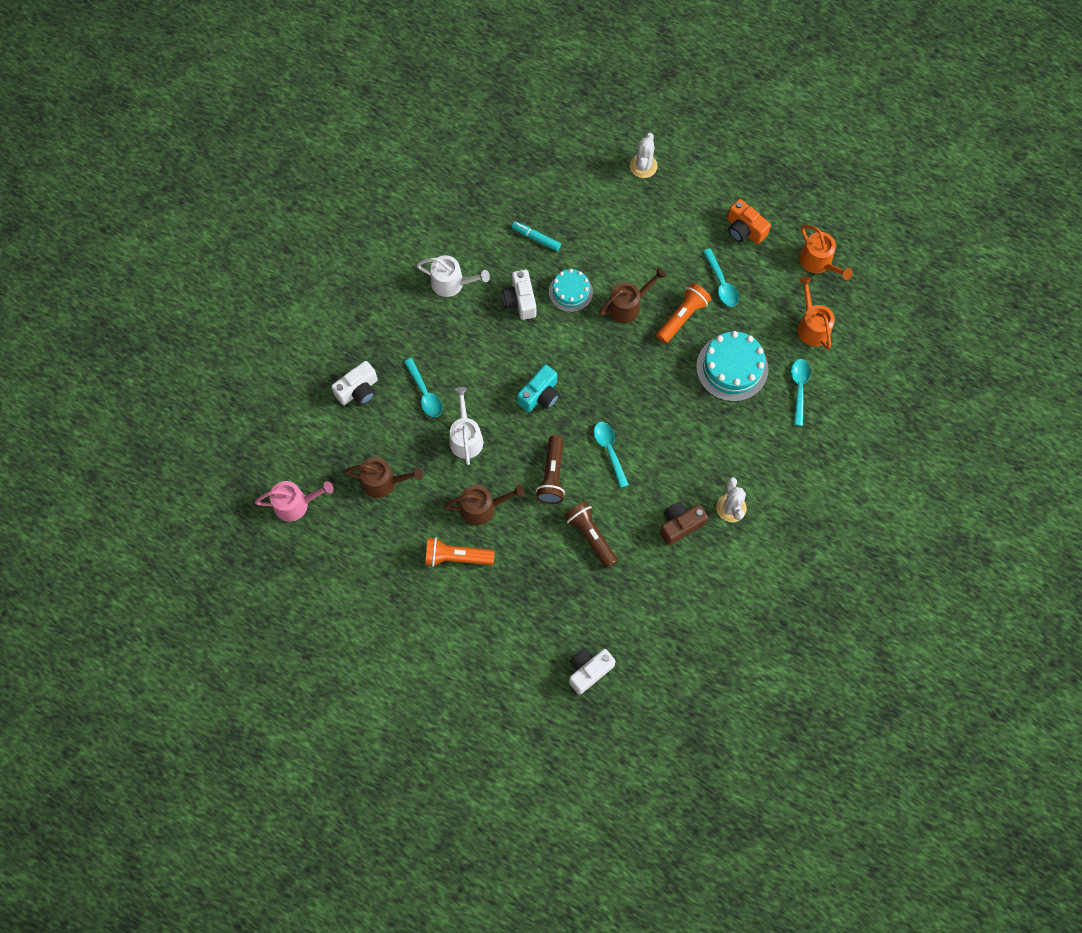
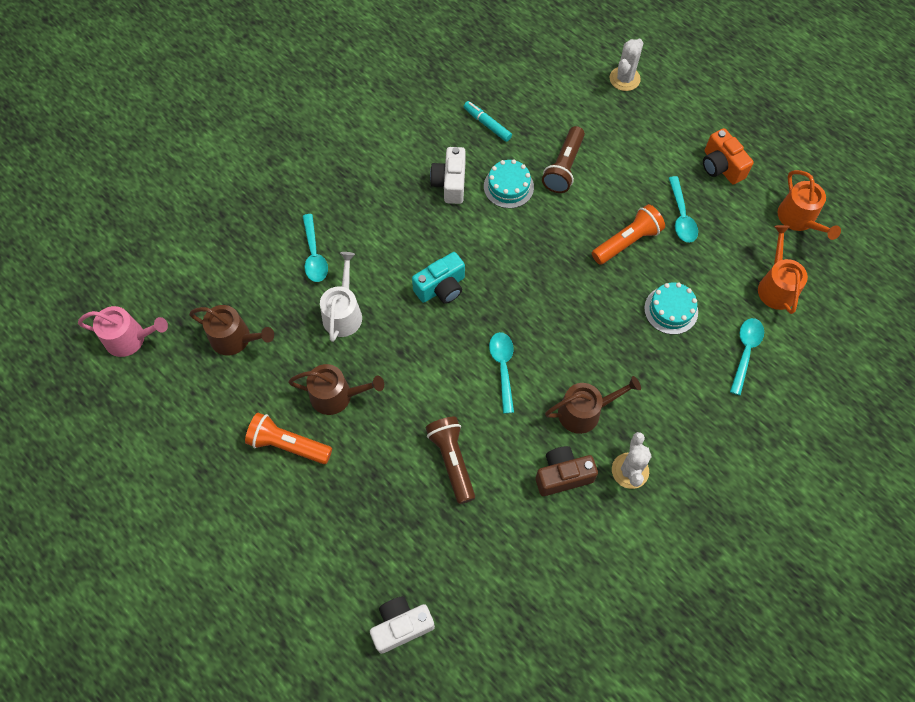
camera: 15 degrees right, 5 degrees down
(358, 390) = (243, 234): white camera -> none
(451, 283) = (381, 148): white watering can -> none
(552, 475) = (428, 379): brown flashlight -> brown flashlight (564, 167)
(628, 305) = (568, 215): brown watering can -> brown watering can (584, 412)
(732, 368) = (671, 310): turquoise cake -> turquoise cake, size x0.63

